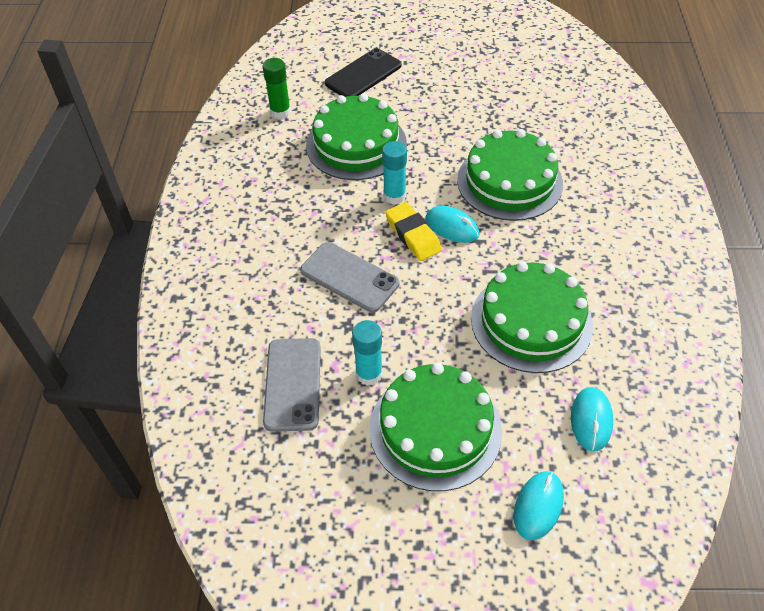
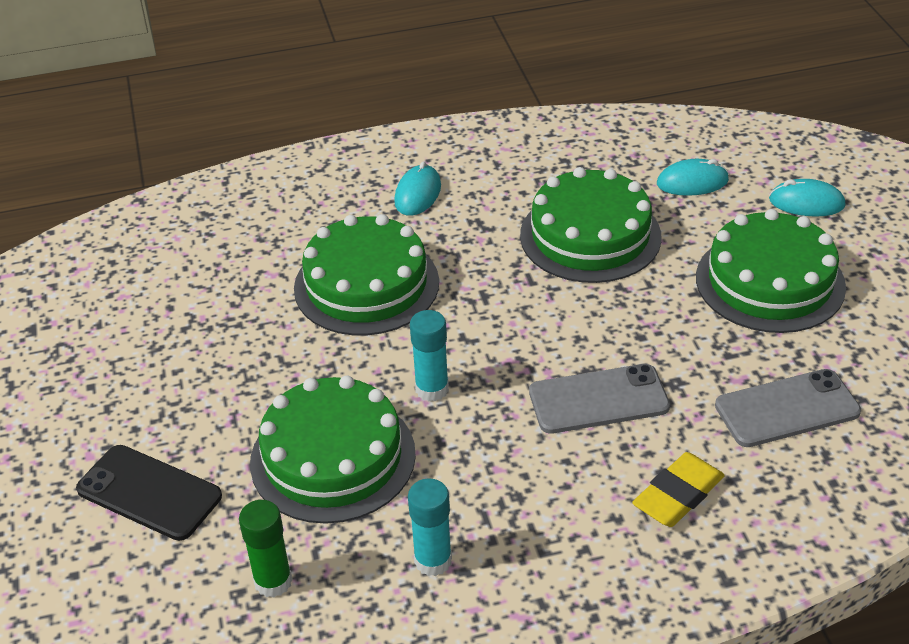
camera: 105 degrees left, 10 degrees down
(349, 277) = (598, 399): grey phone -> grey phone turned 60 degrees clockwise
(369, 374) = (733, 347): turquoise glue stick -> turquoise glue stick (433, 560)
(413, 235) = (498, 355): yellow eraser -> yellow eraser (678, 495)
(452, 227) = (469, 322): turquoise mouse -> turquoise mouse (418, 194)

